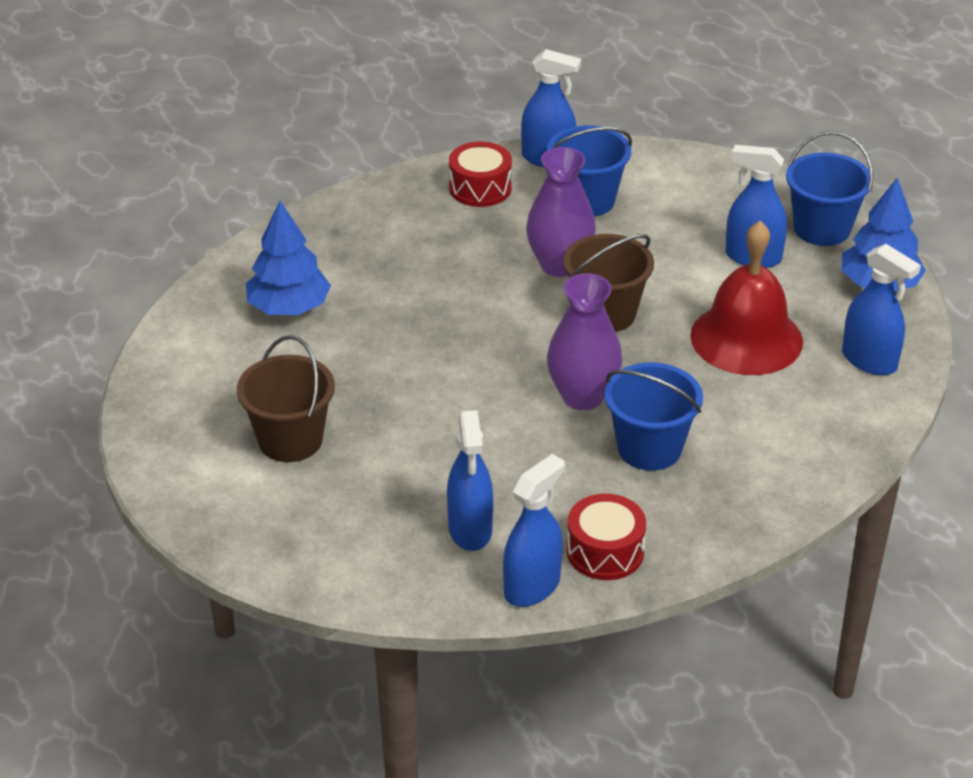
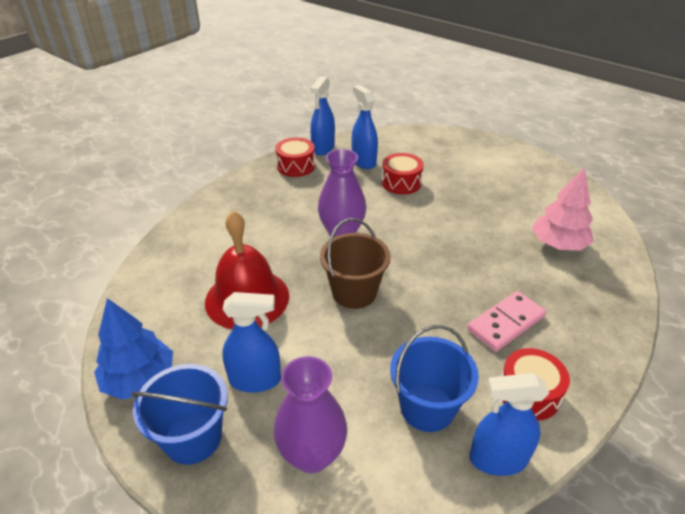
camera: 160 degrees right, 0 degrees up
(289, 308) = (558, 244): blue tree -> pink tree
(290, 440) = (479, 177): brown bucket -> none
(432, 464) = (401, 182): none -> red drum
(447, 243) = (506, 323): none -> pink domino
(559, 265) = (409, 326): purple vase -> purple vase (312, 455)
(649, 448) = (291, 214): blue bucket -> none
(869, 361) = (154, 302): blue spray bottle -> none

